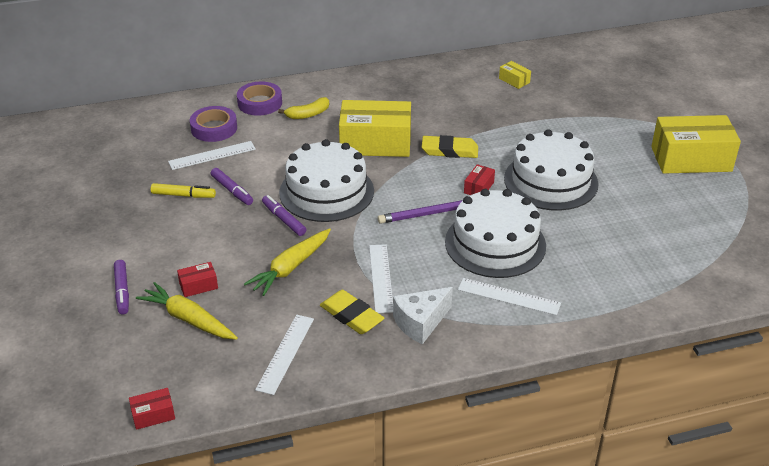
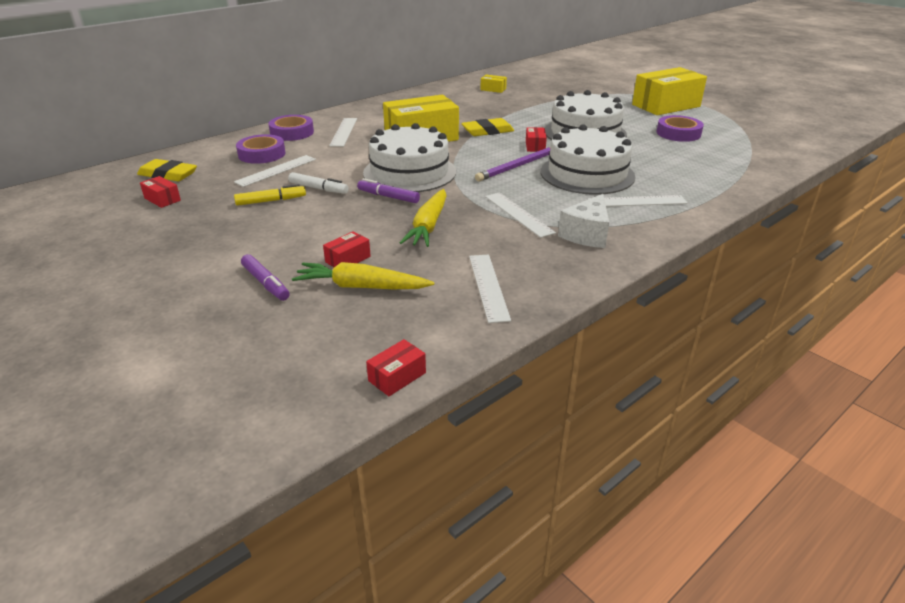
camera: 25 degrees left, 5 degrees down
(101, 167) = (162, 199): none -> red box
(232, 191) = (318, 188): purple marker -> white marker
(308, 114) = (344, 132): yellow banana -> white ruler
(351, 315) = (521, 244): yellow eraser -> yellow eraser (168, 174)
(656, 210) = (678, 133): none -> purple tape

